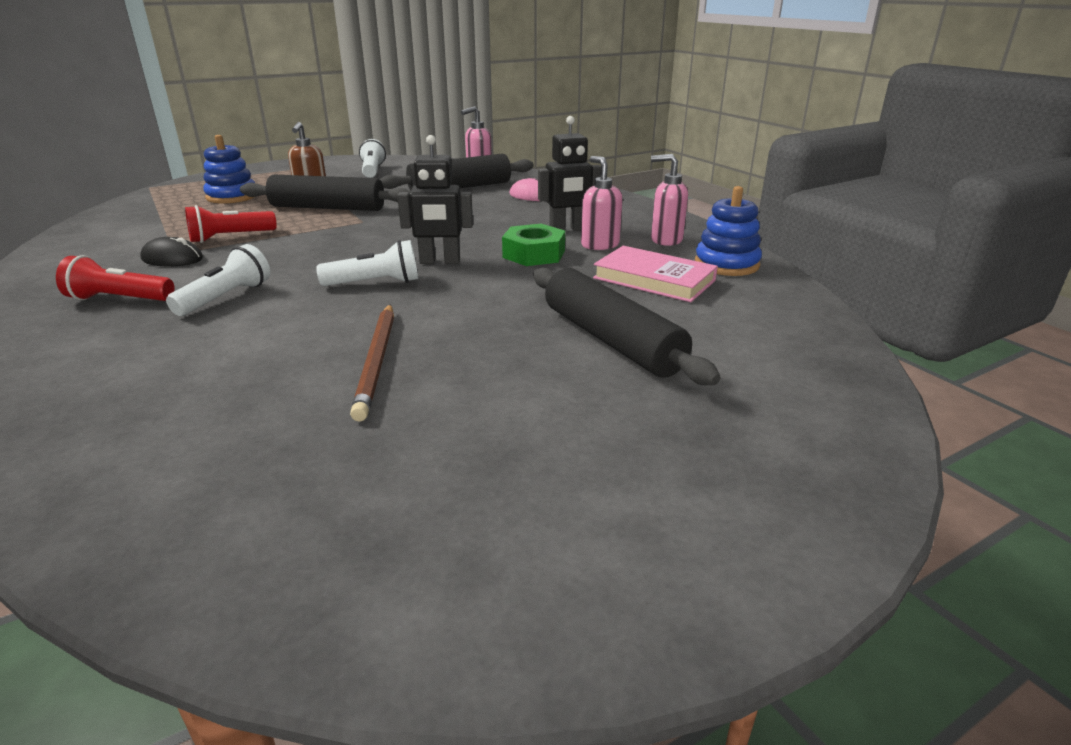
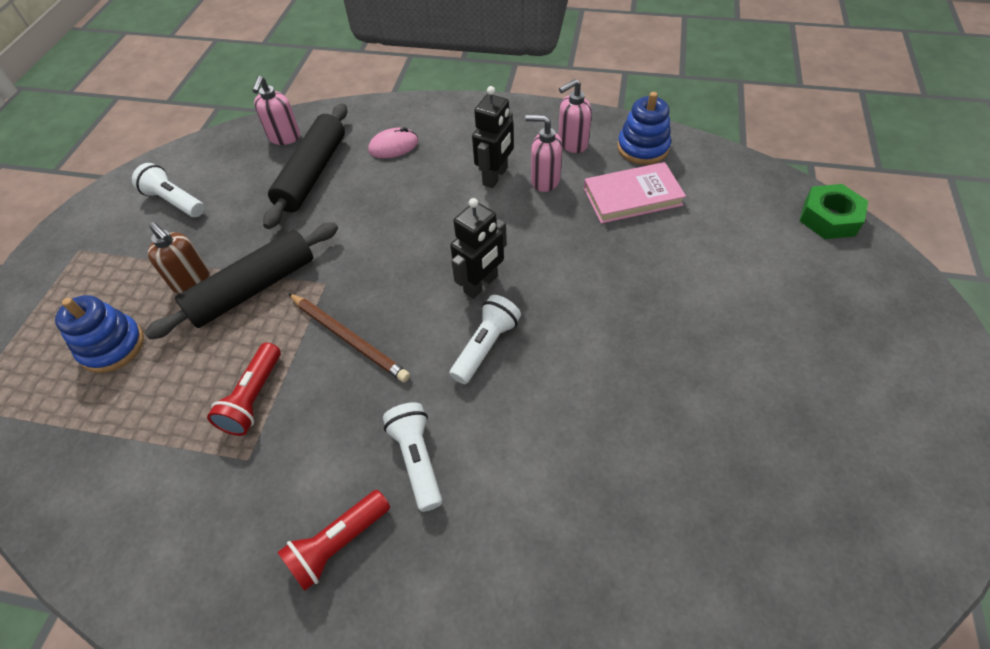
camera: 45 degrees left, 25 degrees up
(172, 259) = (265, 466): black mouse -> none
(377, 361) = (631, 413): brown pencil -> brown pencil (349, 338)
(534, 254) = (524, 225): green nut -> green nut (829, 218)
(611, 340) = (702, 278): black rolling pin -> none

